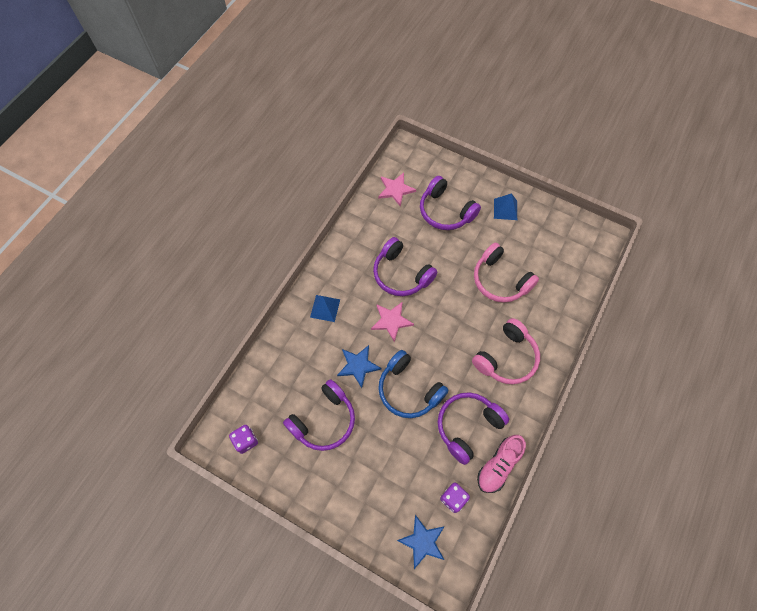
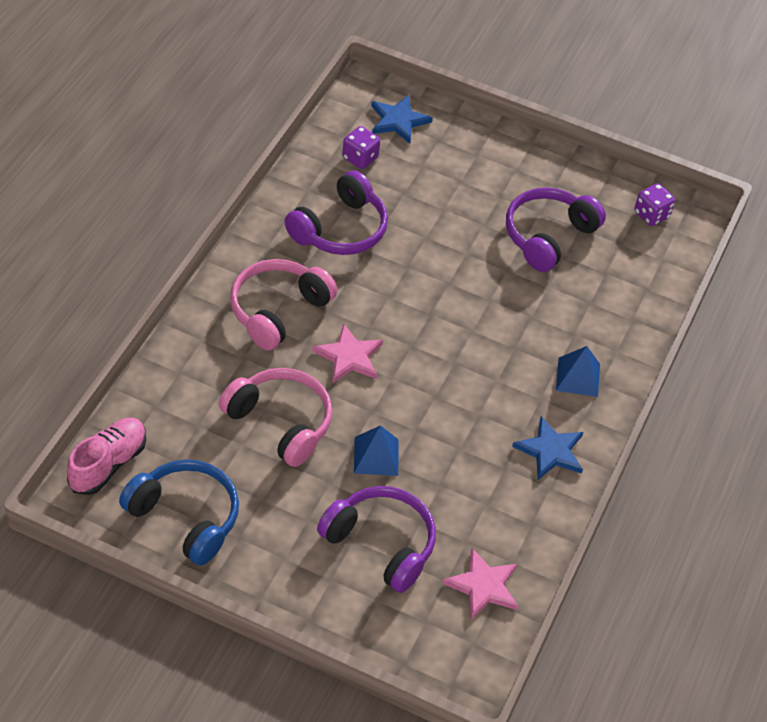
camera: 170 degrees right, 15 degrees down
(358, 366) = (510, 300): blue star -> blue star (550, 451)
(391, 321) = (465, 359): pink star -> pink star (349, 357)
(401, 274) = (456, 430): purple headphones -> none
(408, 390) = (429, 270): blue headphones -> blue headphones (186, 517)
(498, 466) = (297, 189): pink shoe -> pink shoe (108, 464)
(505, 209) = (262, 550): blue pyramid -> blue pyramid (376, 456)

